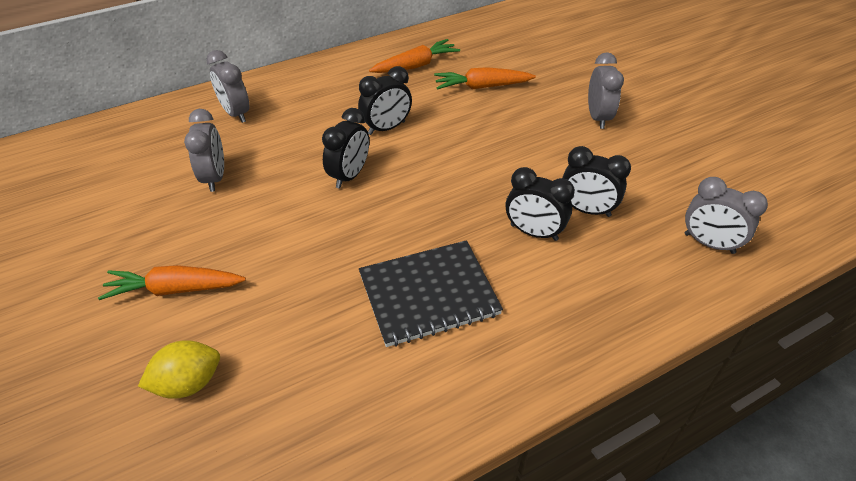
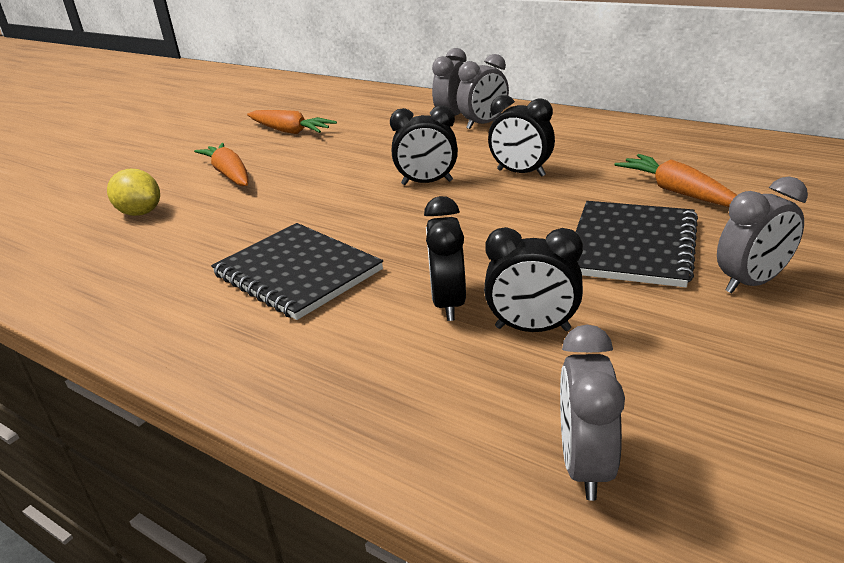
camera: 65 degrees right, 15 degrees down
(215, 177) = (363, 140): grey clock -> grey clock (484, 124)
(415, 66) = (650, 149): orange carrot -> orange carrot (290, 131)
(529, 134) = (632, 246): none -> black notebook
(586, 210) = (532, 329): black clock -> black clock turned 75 degrees counterclockwise

